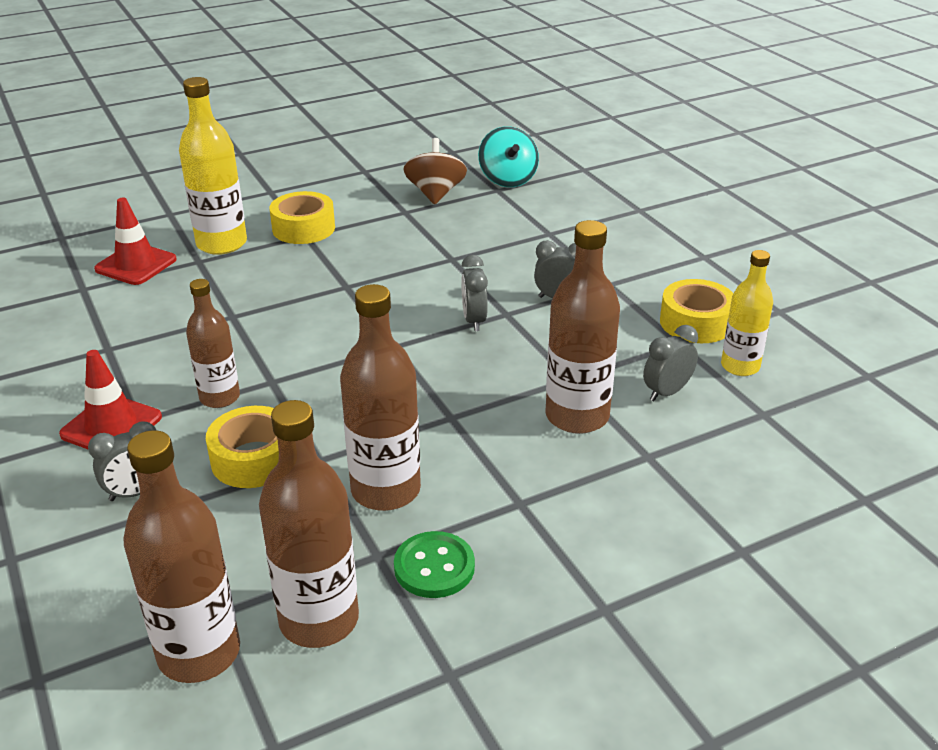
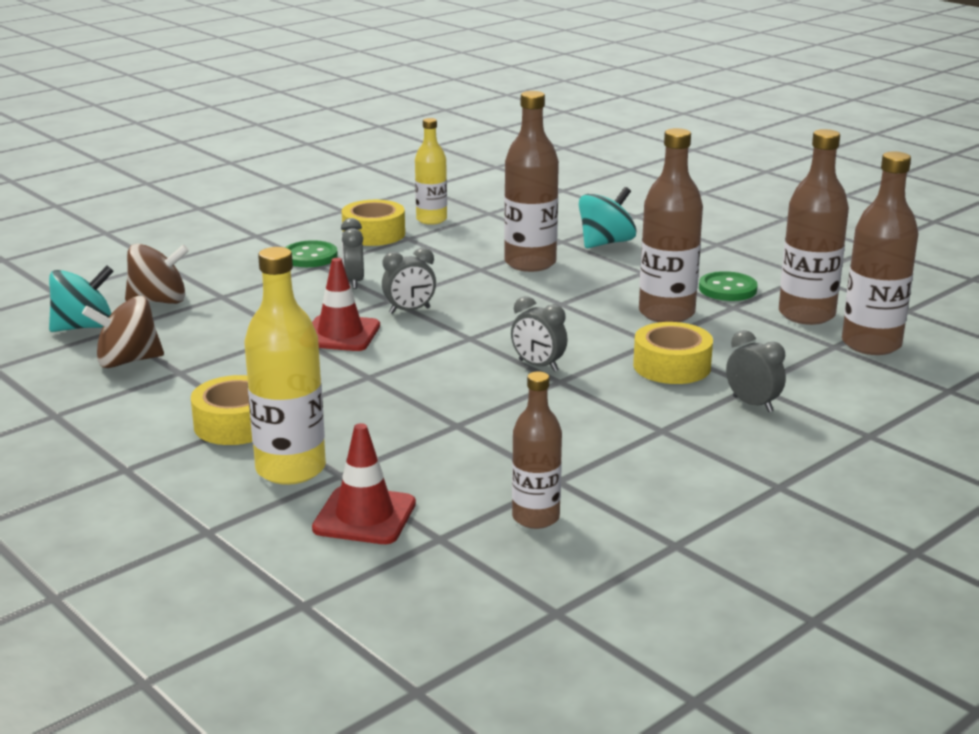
camera: 105 degrees left, 10 degrees down
(111, 426) = (680, 440): red traffic cone -> red traffic cone (340, 334)
(220, 397) = (601, 399): brown bottle -> brown bottle (535, 517)
(548, 207) = (159, 301): none -> brown spinning top
(631, 493) = (606, 243): none -> turquoise spinning top
(635, 280) = (310, 257): none -> green button
(666, 392) = (480, 239): grey clock -> grey clock (538, 366)

